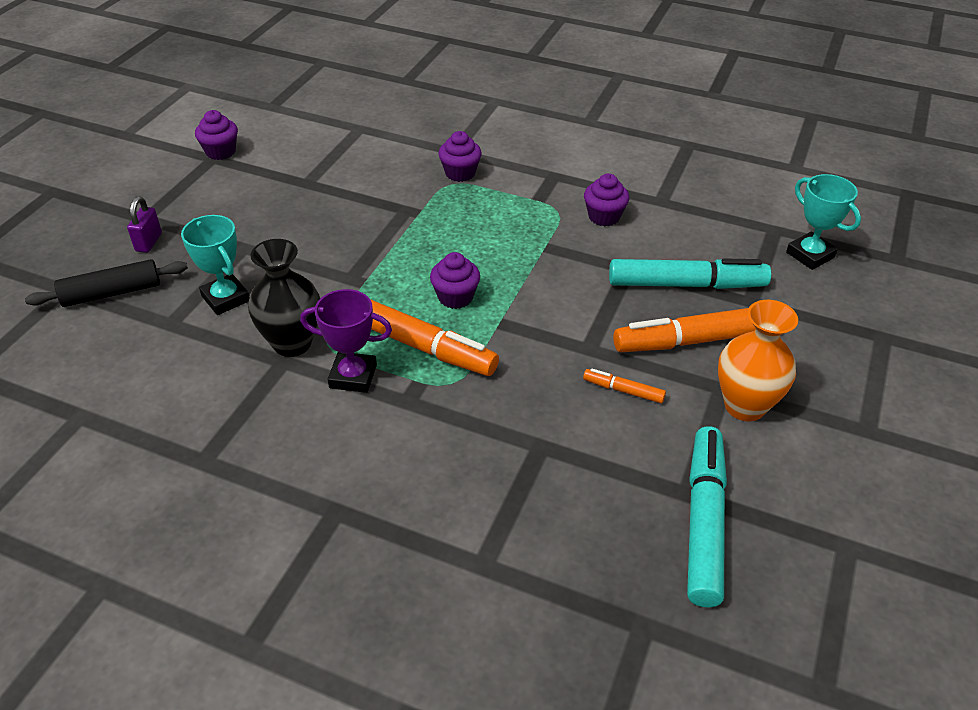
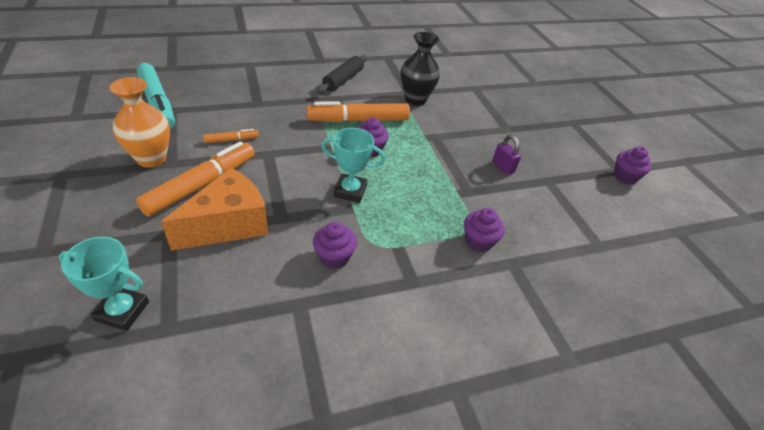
camera: 135 degrees right, 0 degrees up
(112, 293) = (516, 89): black rolling pin -> black rolling pin (343, 80)
(149, 242) = (547, 113): purple padlock -> purple padlock (503, 167)
(226, 298) = (472, 104): turquoise trophy -> turquoise trophy (350, 191)
(353, 376) = (371, 98): purple trophy -> none
(686, 284) = (228, 224): turquoise marker -> orange cheese

